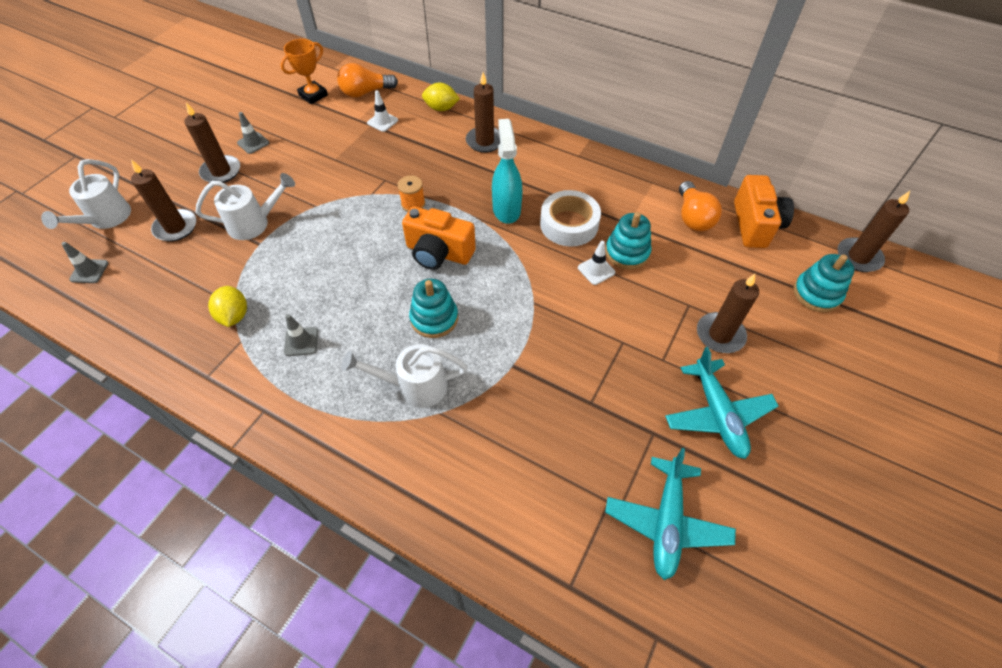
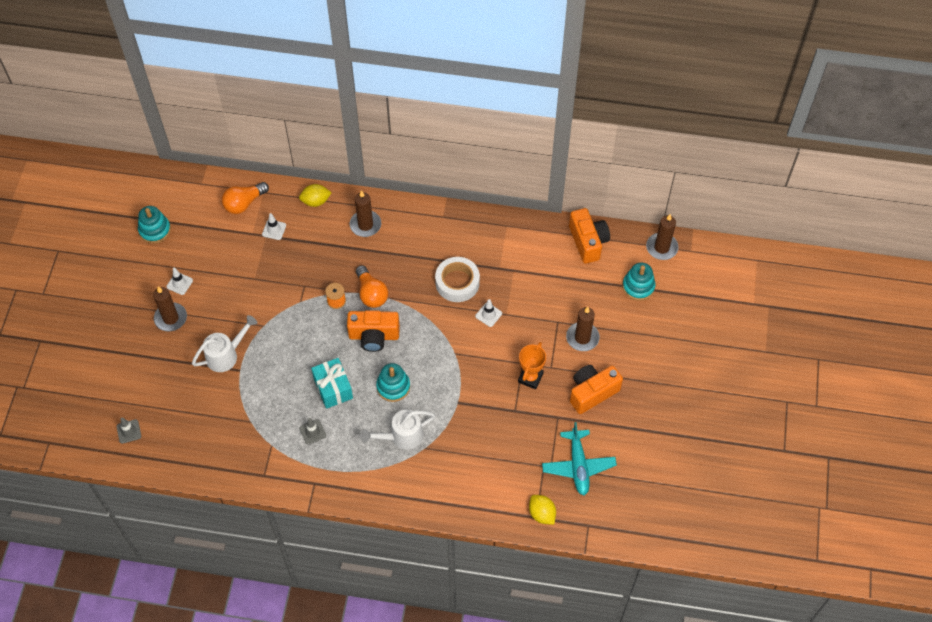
camera: 20 degrees left, 5 degrees up
(106, 219) = (109, 387): white watering can -> none
(175, 227) = (168, 377): brown candle -> none
(234, 316) = (256, 429): yellow lemon -> yellow lemon (542, 514)
(253, 143) = (179, 283): grey traffic cone -> white traffic cone
(313, 95) = (201, 219): orange trophy -> orange trophy (530, 378)
(357, 297) = (333, 388): none -> turquoise gift
(506, 209) = (407, 284): turquoise spray bottle -> none
(627, 252) = (505, 293): turquoise stacking toy -> turquoise stacking toy (155, 230)
(693, 217) = (543, 249): orange light bulb -> orange light bulb (371, 293)
(717, 414) = (592, 392): turquoise plane -> orange camera

